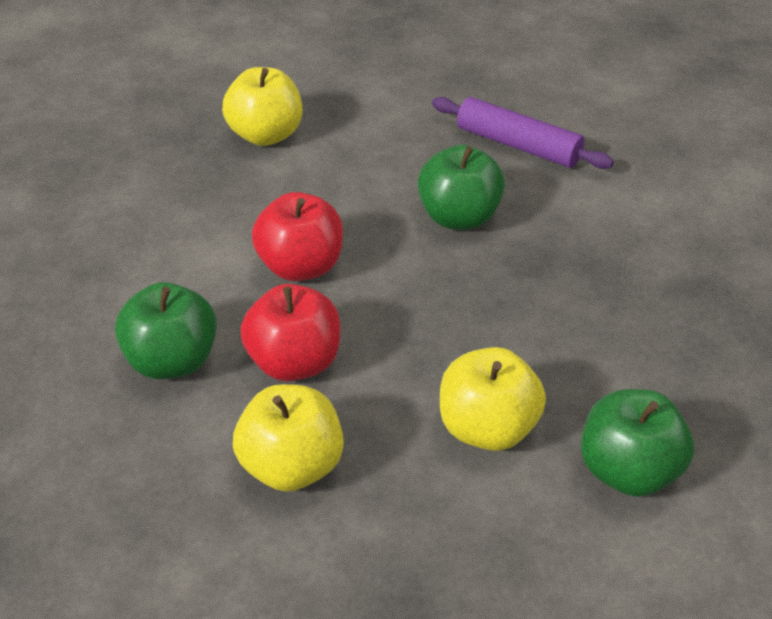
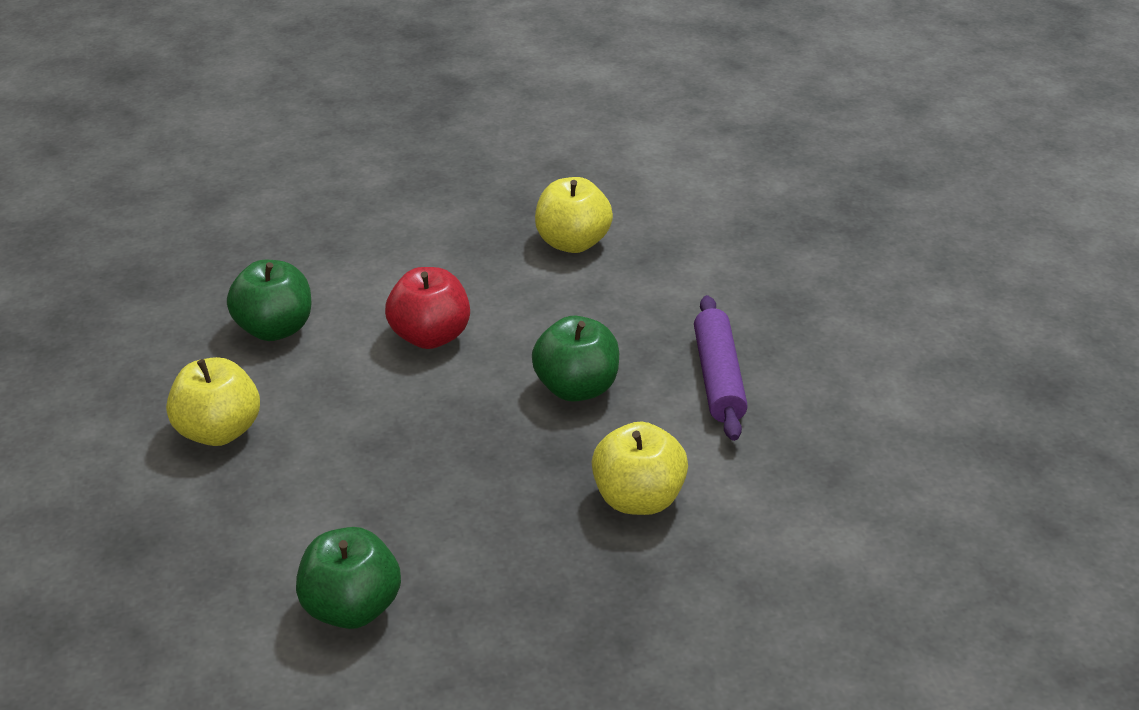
camera: 55 degrees right, 5 degrees down
(294, 363) = (323, 383): red apple -> none
(487, 428) = (336, 510): yellow apple -> yellow apple (638, 499)

